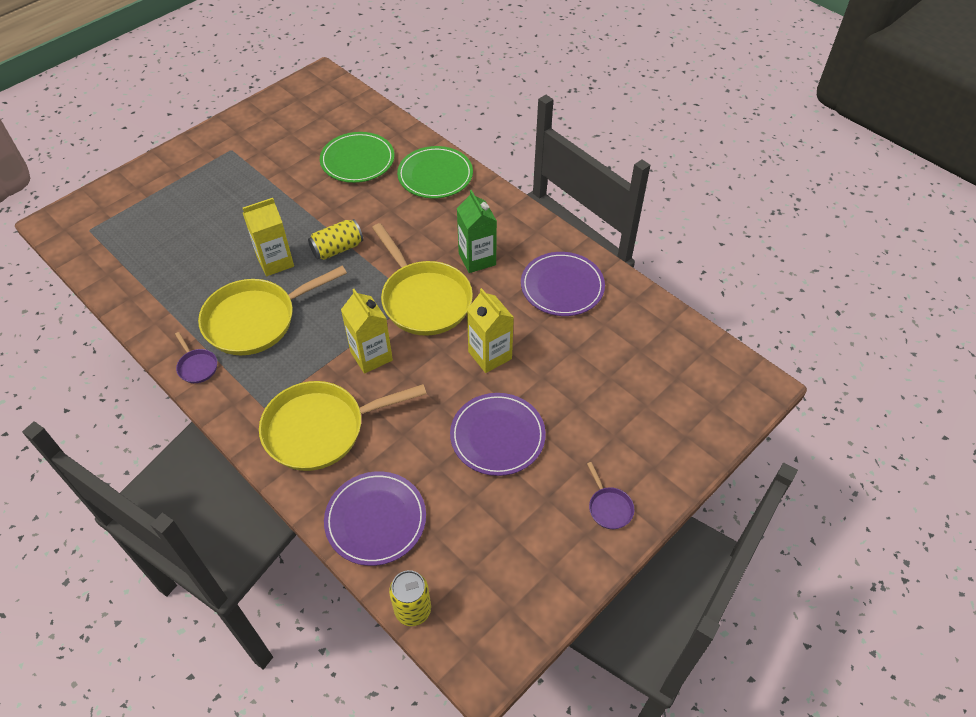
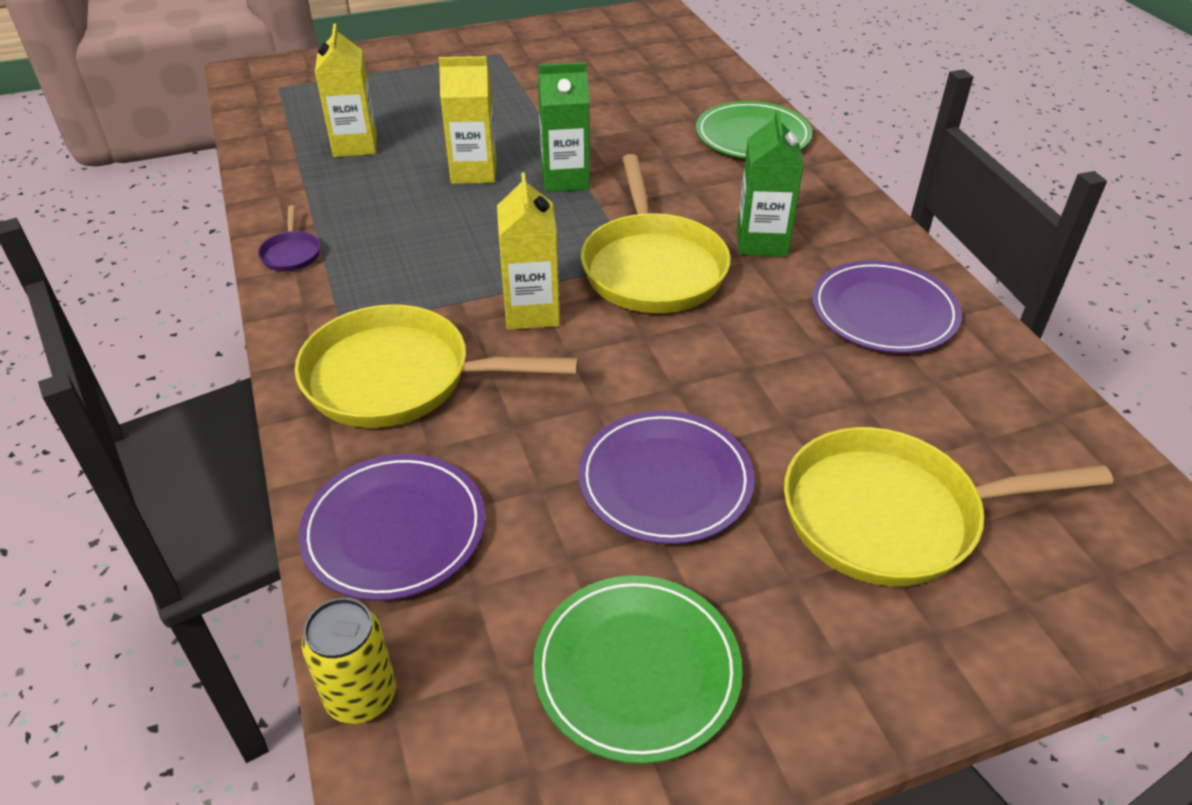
camera: 25 degrees right, 10 degrees down
(256, 320) = (404, 225): yellow pan -> yellow pan (892, 515)
(337, 249) = (565, 179): yellow can -> green carton
(357, 160) = (653, 97): green plate -> green plate (637, 670)
(490, 355) = (714, 366): yellow carton -> yellow carton (355, 145)
(609, 507) = (813, 670): purple pan -> none

